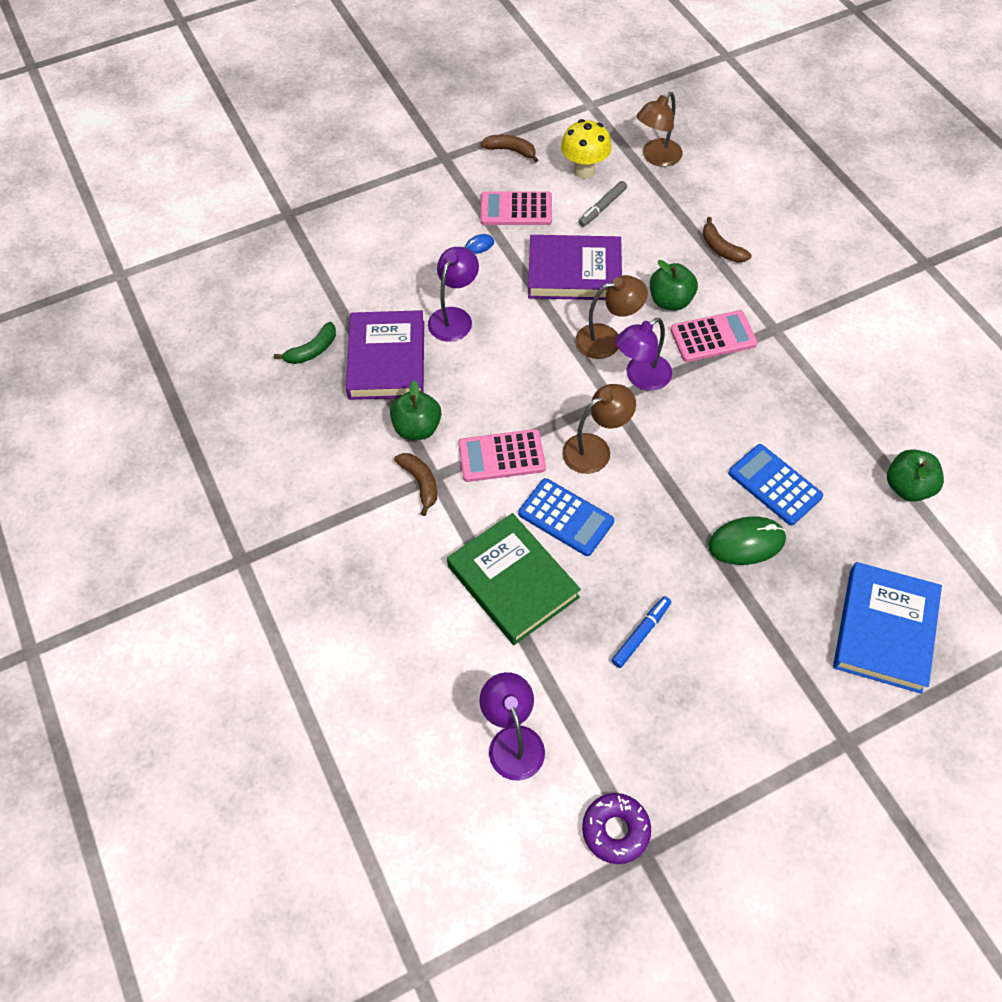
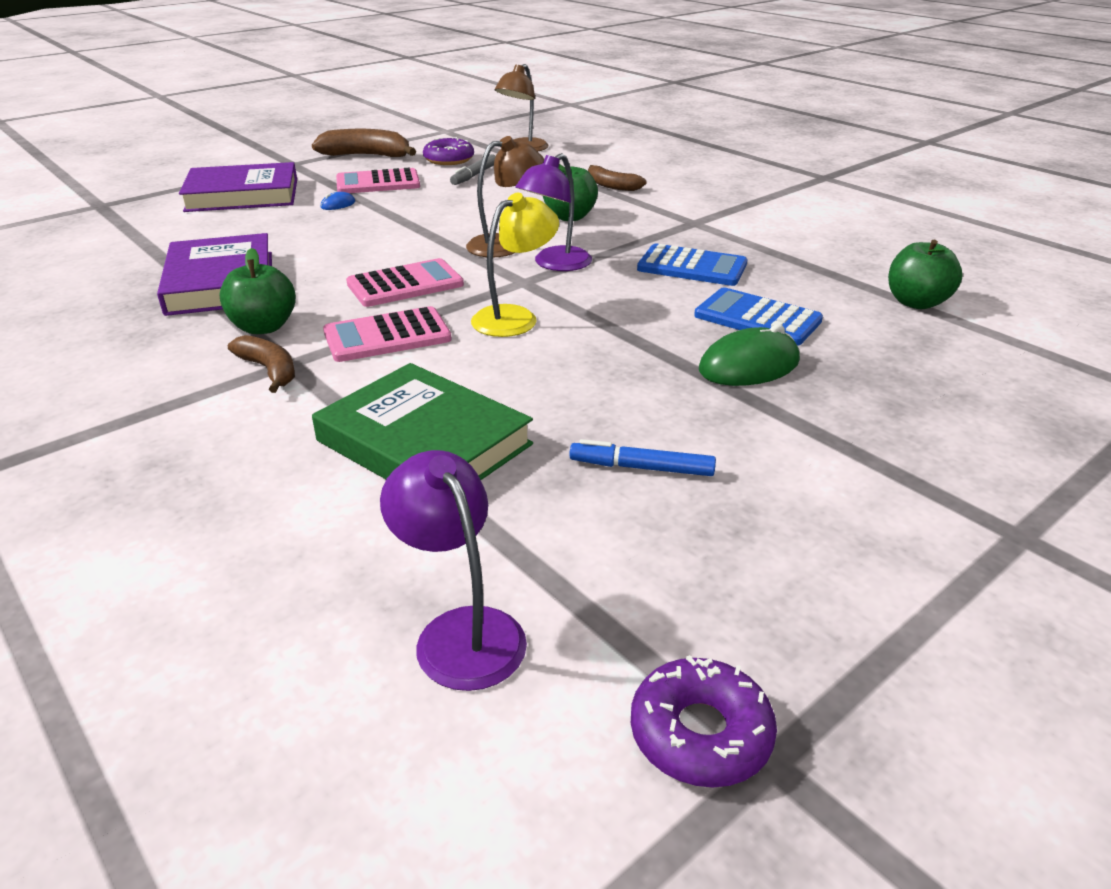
camera: 15 degrees left, 25 degrees down
(312, 350) = (116, 286): green banana -> none
(454, 317) = (311, 248): purple lamp -> none
(511, 151) = (367, 156): brown banana -> brown banana, size x1.59
(566, 517) = (490, 375): blue calculator -> blue calculator (692, 267)
(574, 272) = (453, 210): purple book -> purple book (243, 195)
(584, 171) = (449, 159): yellow mushroom -> purple donut
(595, 449) = (515, 317): brown lamp -> yellow lamp
(641, 634) = (641, 467): blue marker -> blue marker turned 105 degrees counterclockwise
(713, 337) = (628, 233): pink calculator -> pink calculator (405, 284)
(884, 630) = (982, 415): blue book -> none

